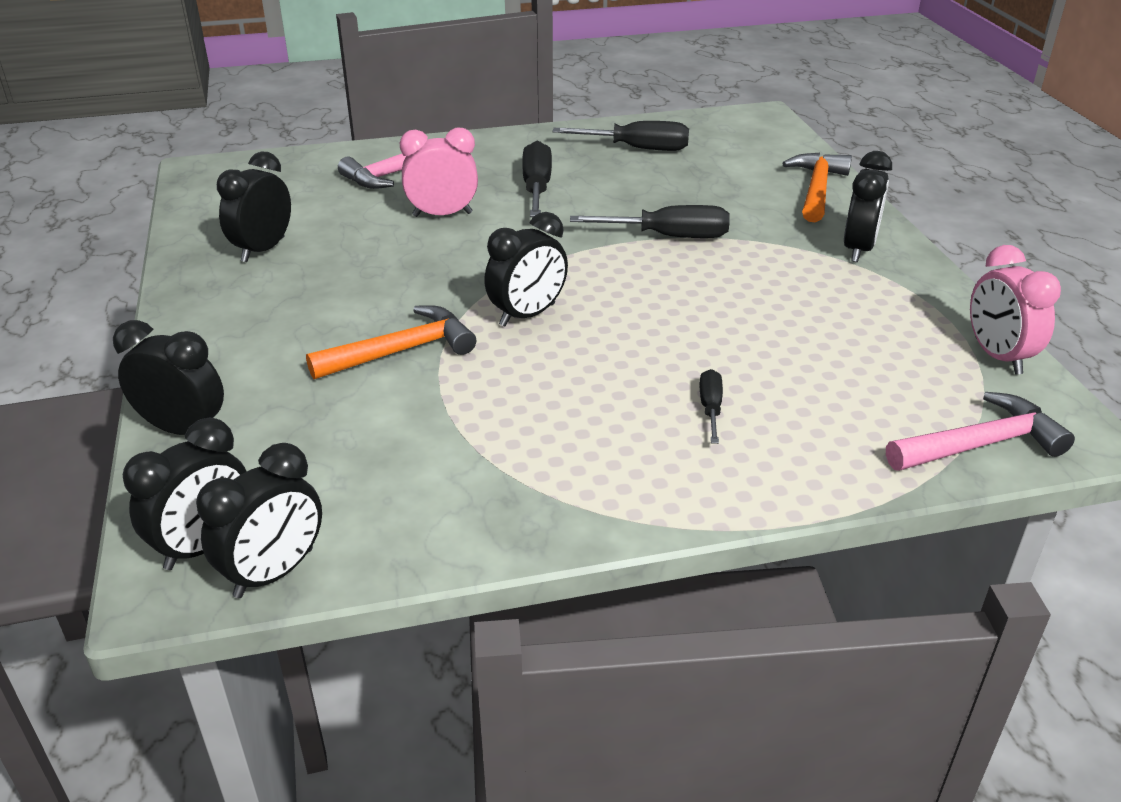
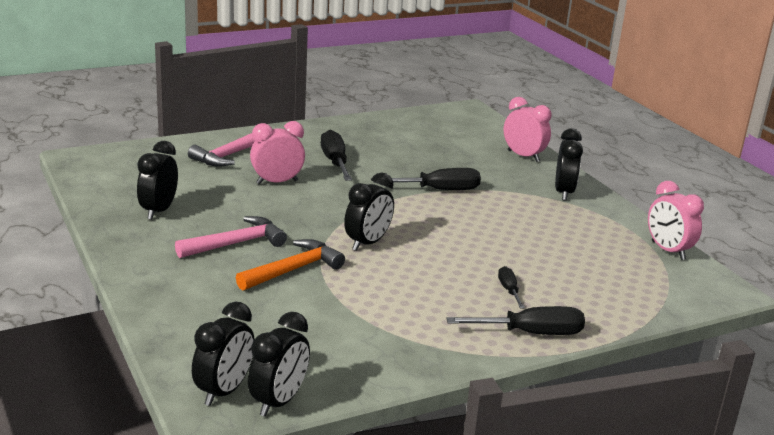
camera: 15 degrees left, 10 degrees down
(184, 429) = (169, 326): black clock -> none
(637, 148) = (393, 133): black screwdriver -> black screwdriver (531, 333)
(817, 189) = (523, 156): orange hammer -> pink clock
(981, 444) = (674, 299): pink hammer -> pink hammer (236, 243)

